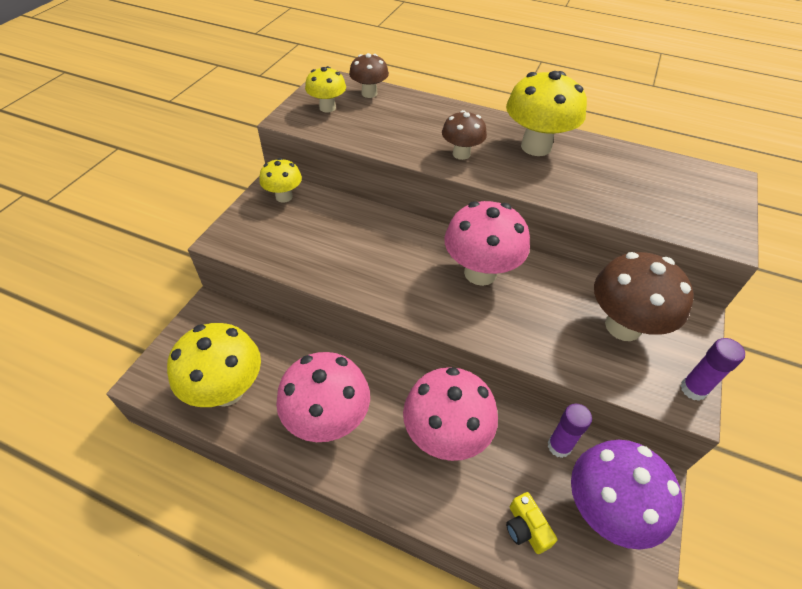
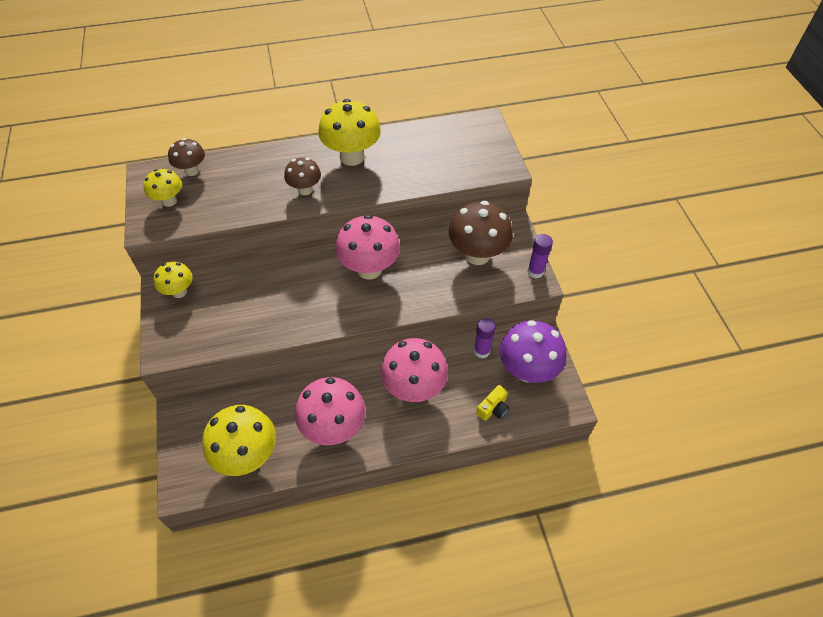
camera: 35 degrees left, 5 degrees up
(526, 528) = (493, 408): yellow camera -> yellow camera turned 75 degrees counterclockwise

